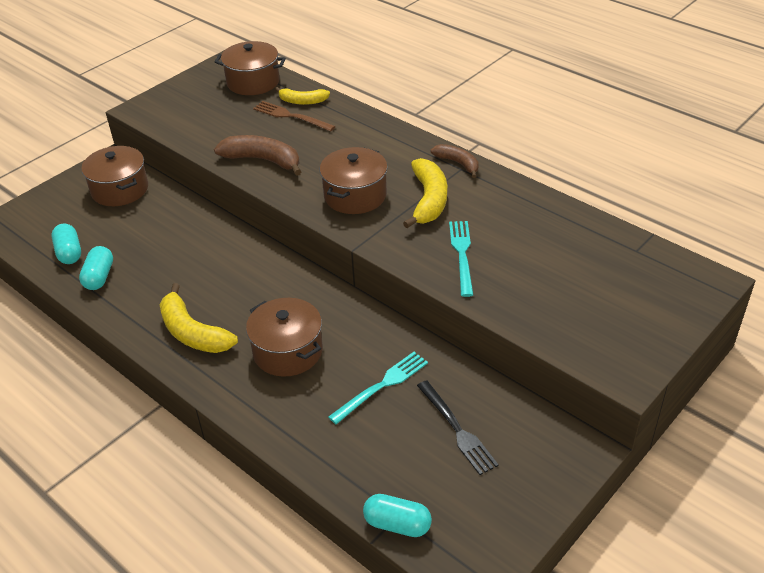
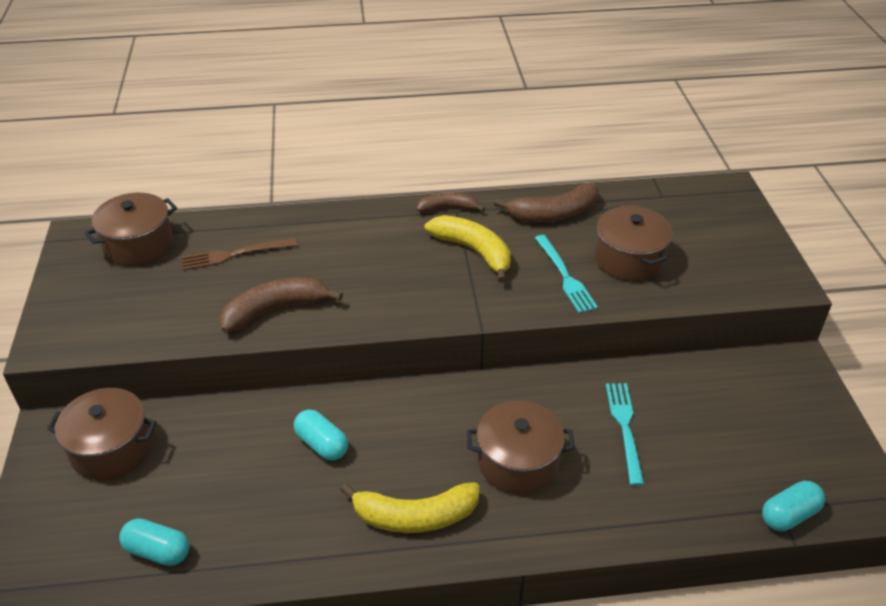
camera: 50 degrees left, 0 degrees up
(99, 277) = (235, 546): turquoise capsule -> turquoise capsule (322, 444)
(302, 101) = (223, 234): yellow banana -> none
(355, 195) = (410, 286): brown pot -> brown pot (629, 259)
(457, 429) = (717, 415): black fork -> none
(462, 254) = (565, 276): turquoise fork -> turquoise fork turned 150 degrees counterclockwise
(526, 211) = (554, 214): none -> brown banana

